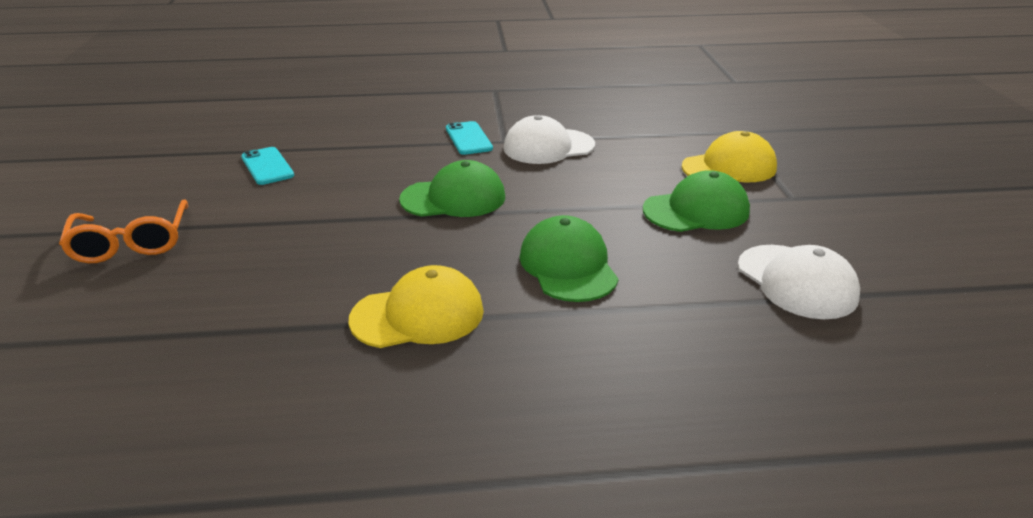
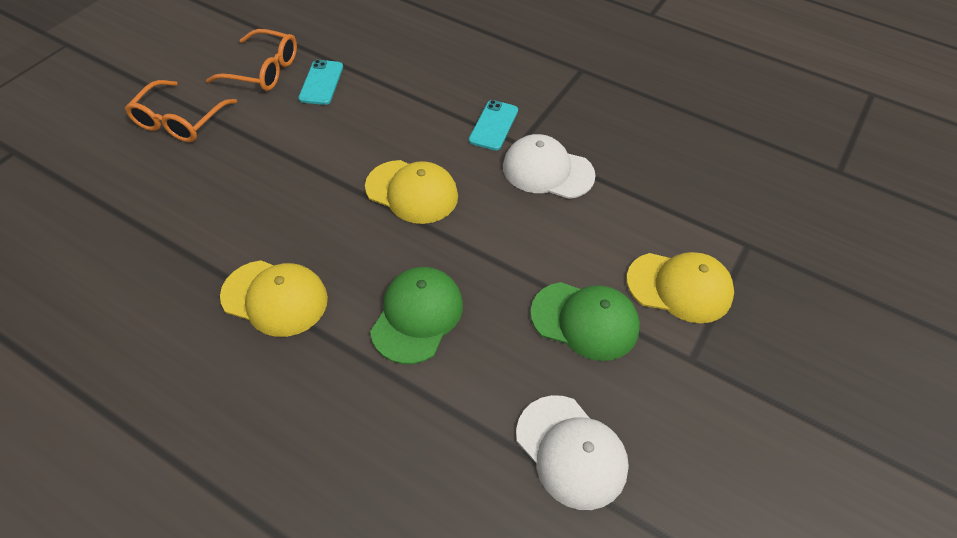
camera: 35 degrees right, 20 degrees up
(190, 179) = (263, 70): none -> orange glasses
(453, 198) = (412, 192): green cap -> yellow cap
(796, 282) = (571, 451): white cap -> white cap turned 45 degrees counterclockwise

